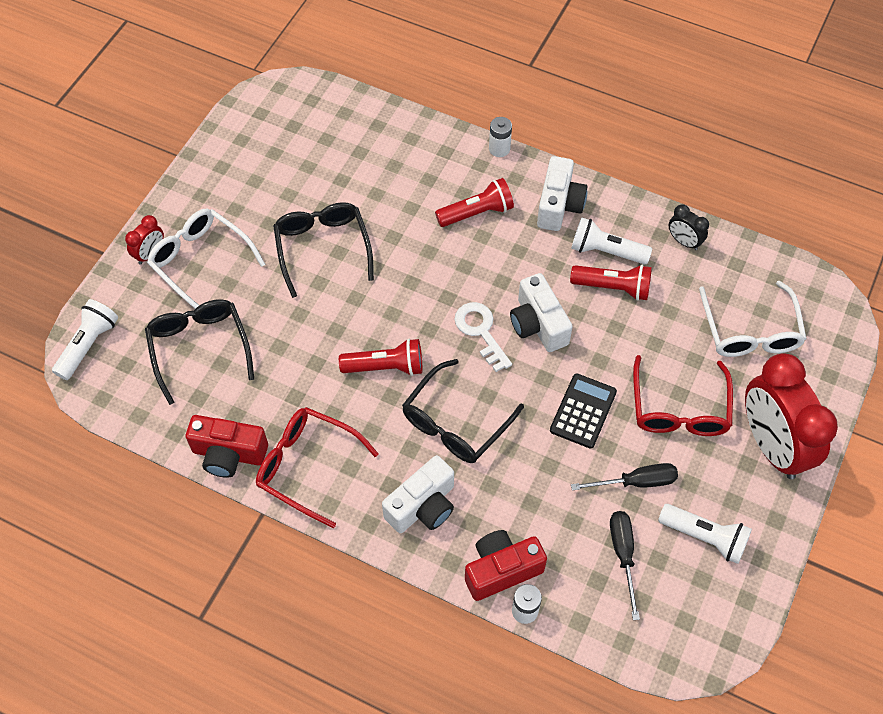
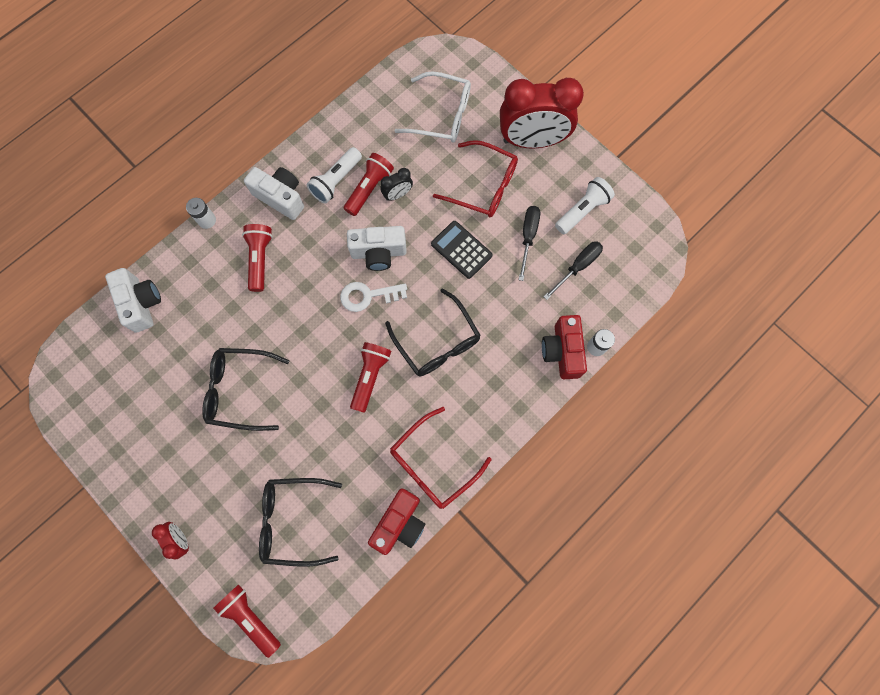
camera: 70 degrees left, 15 degrees up
(88, 345) = (251, 617): white flashlight -> red flashlight
(200, 261) = (208, 496): white glasses -> none
(423, 506) = (495, 388): white camera -> white camera (141, 303)
(623, 555) = (577, 267): black screwdriver -> black screwdriver turned 120 degrees clockwise
(684, 241) = (351, 125): black clock -> black clock (397, 194)

